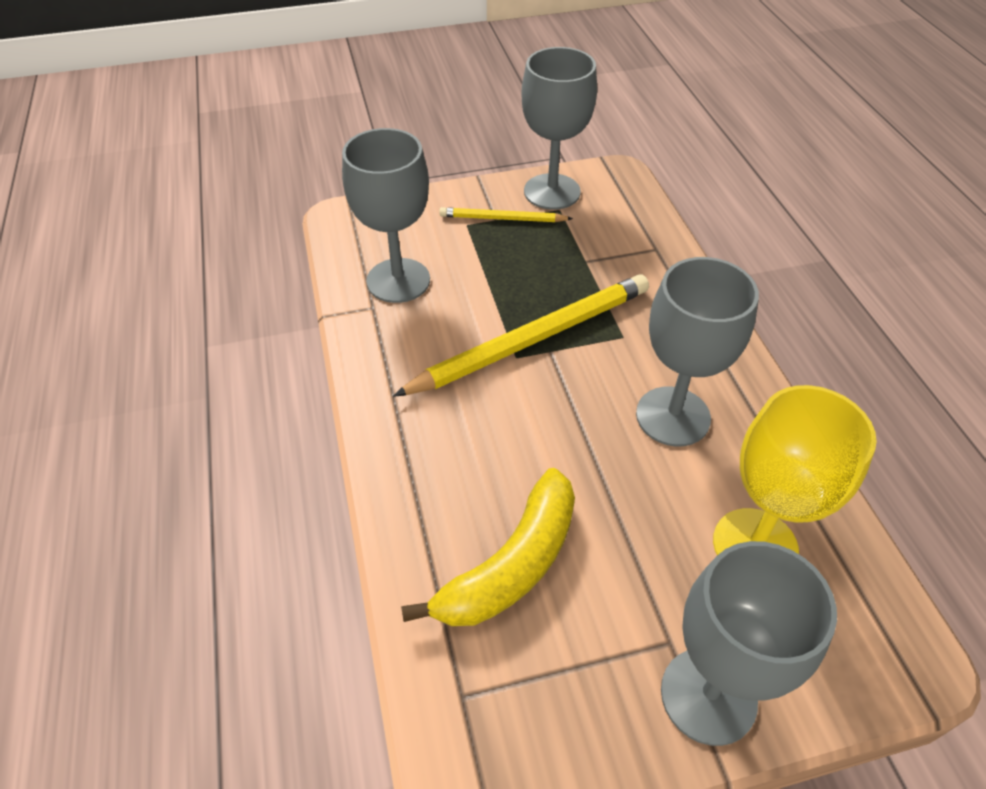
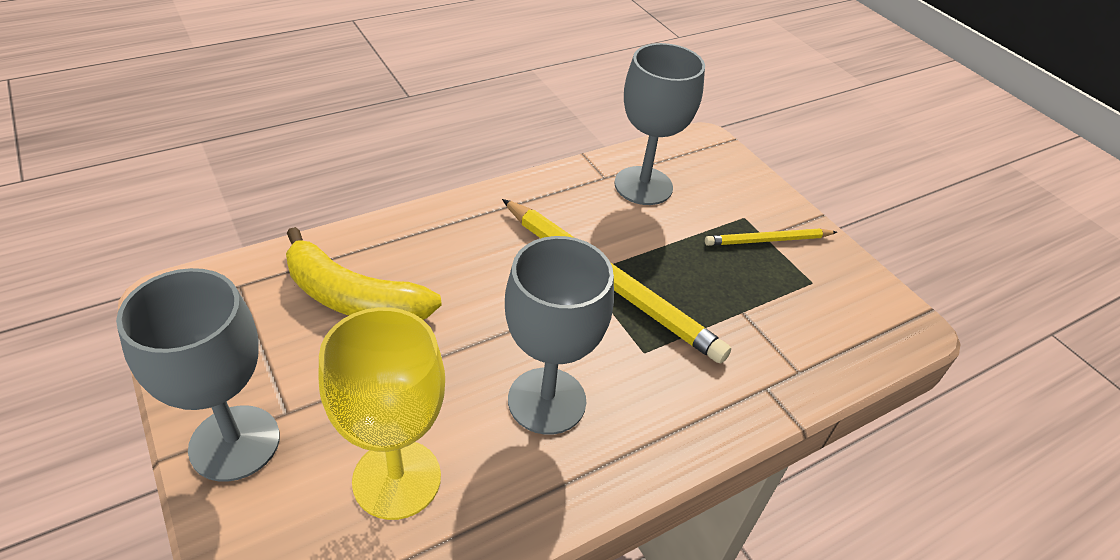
camera: 70 degrees right, 5 degrees down
(502, 219) = (768, 240): yellow pencil -> yellow pencil turned 90 degrees counterclockwise
(552, 192) = (837, 272): grey goblet -> none

